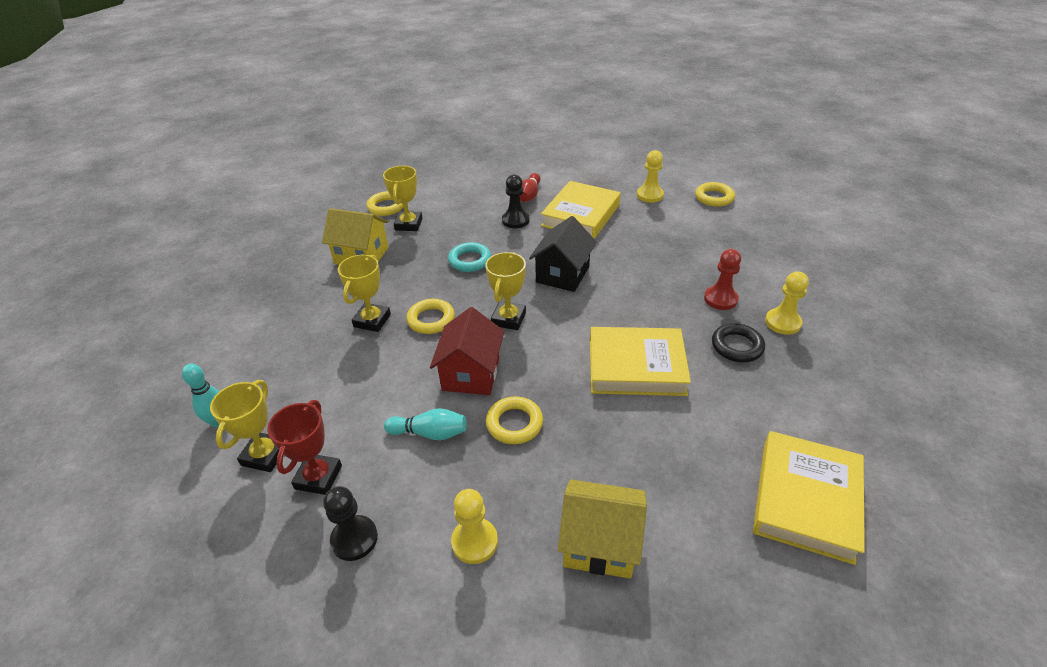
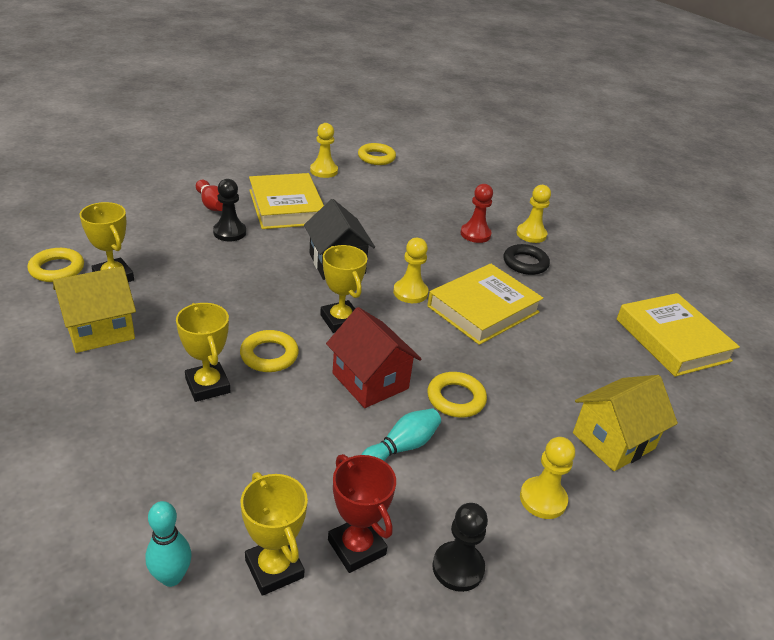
camera: 50 degrees left, 5 degrees down
(470, 260) = (233, 286): turquoise ring -> none
(591, 323) = (410, 292): none -> yellow pawn

